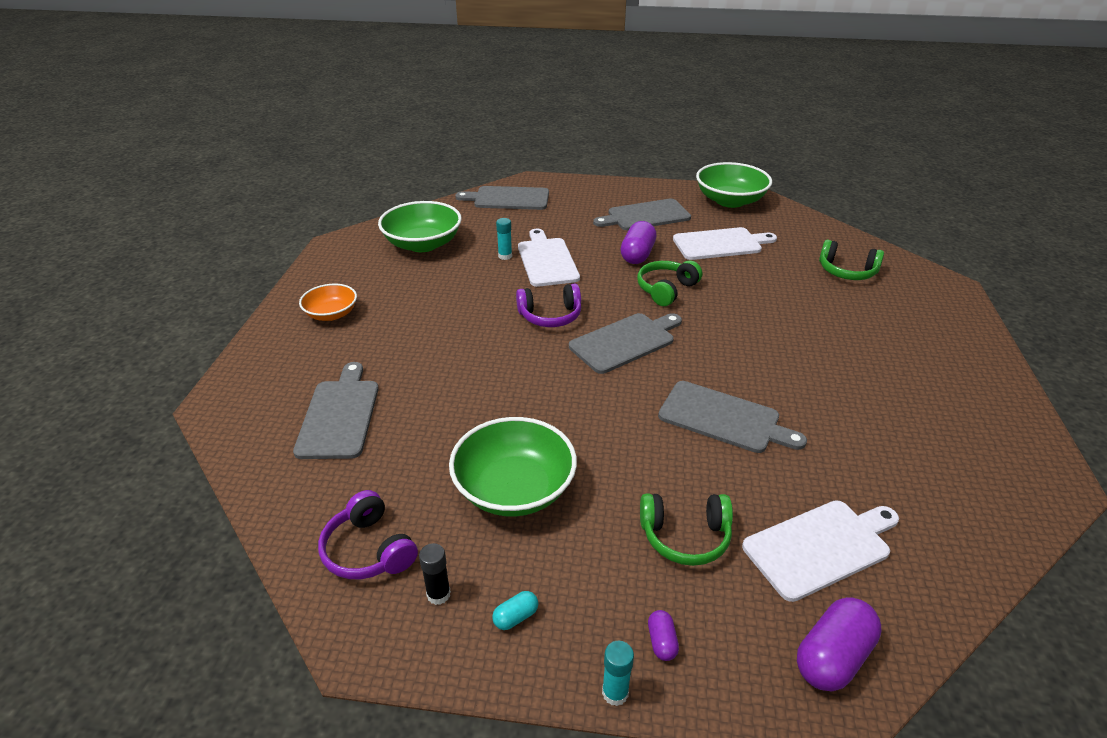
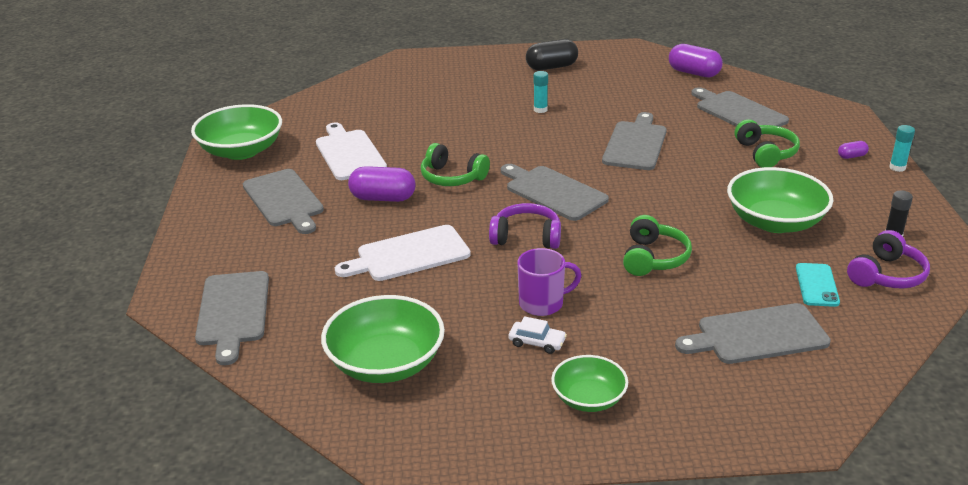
camera: 100 degrees left, 5 degrees down
(331, 314) = (588, 398): orange bowl -> green bowl
(384, 482) = (817, 285): none -> turquoise phone
(406, 302) = (537, 342): none -> white car
(451, 311) = (542, 303): none -> purple mug
(505, 256) = (405, 287): turquoise glue stick -> turquoise glue stick (540, 110)
(516, 617) = (881, 205): turquoise capsule -> none
(550, 316) = (526, 237): purple headphones -> purple headphones turned 60 degrees counterclockwise
(820, 547) = (738, 112): white cutting board -> grey cutting board
(832, 657) = (815, 110): purple capsule -> purple capsule (694, 73)
(846, 271) = (392, 95): green headphones -> green headphones (653, 258)
(953, 389) = (551, 67): none -> black capsule

